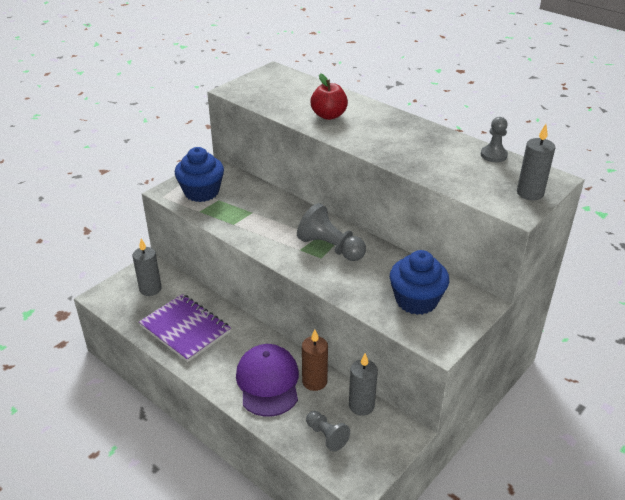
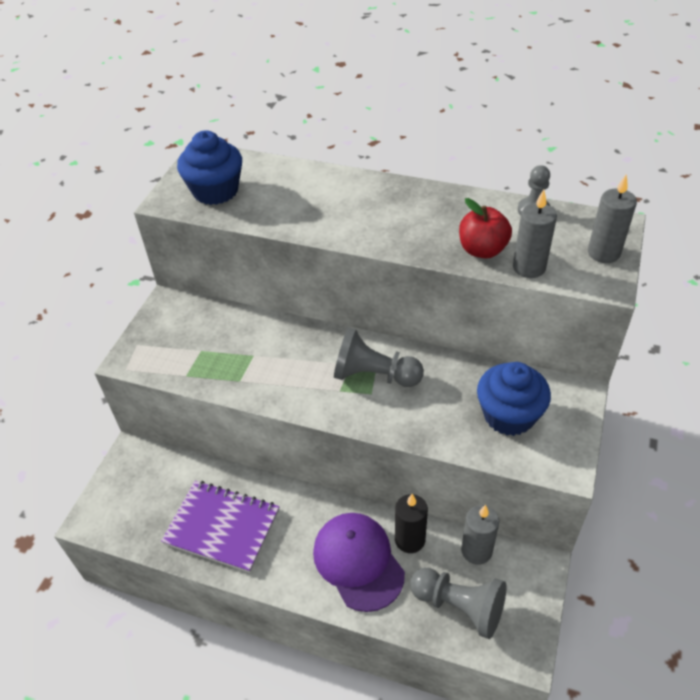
camera: 20 degrees left, 10 degrees up
(150, 289) = (148, 486): grey candle -> grey candle (529, 267)
(201, 192) = (173, 346): blue cupcake -> blue cupcake (215, 191)
(314, 381) = (410, 540): brown candle -> black candle
(326, 436) = (459, 606): grey pawn -> grey pawn, size x1.62
(329, 115) = (312, 207): red apple -> red apple (482, 250)

